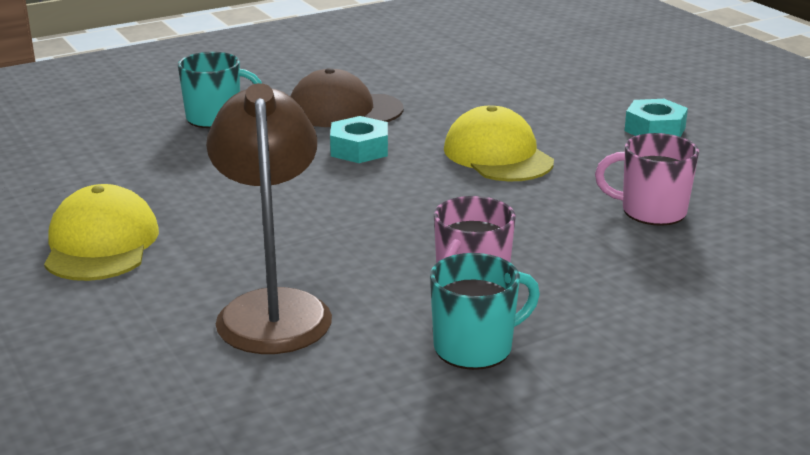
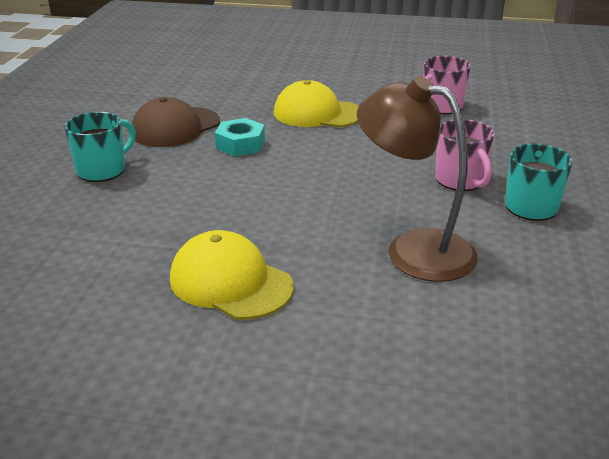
camera: 50 degrees left, 5 degrees up
(654, 129) = (352, 69): turquoise nut -> none

